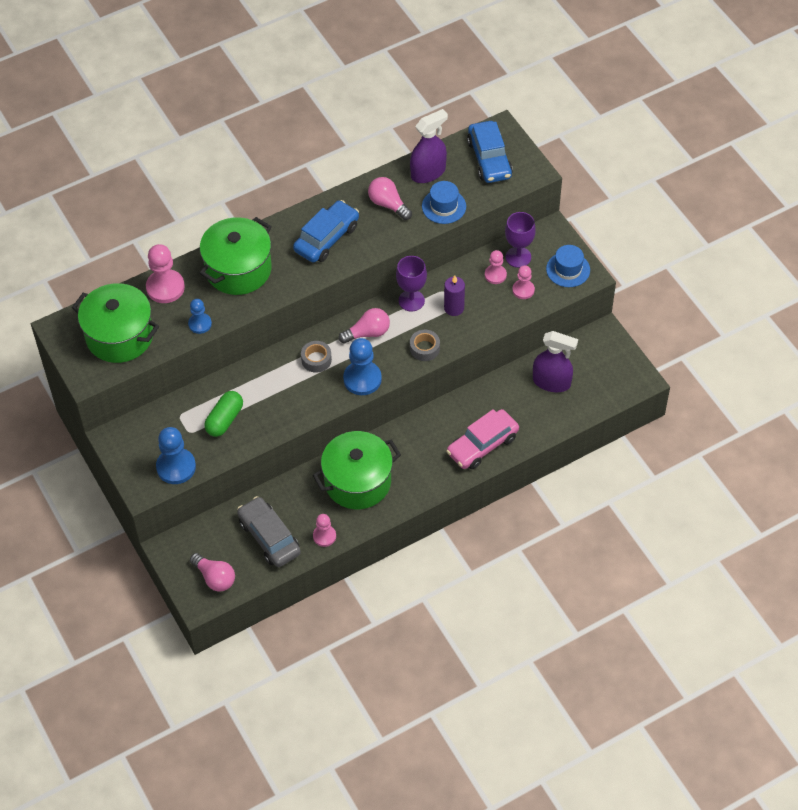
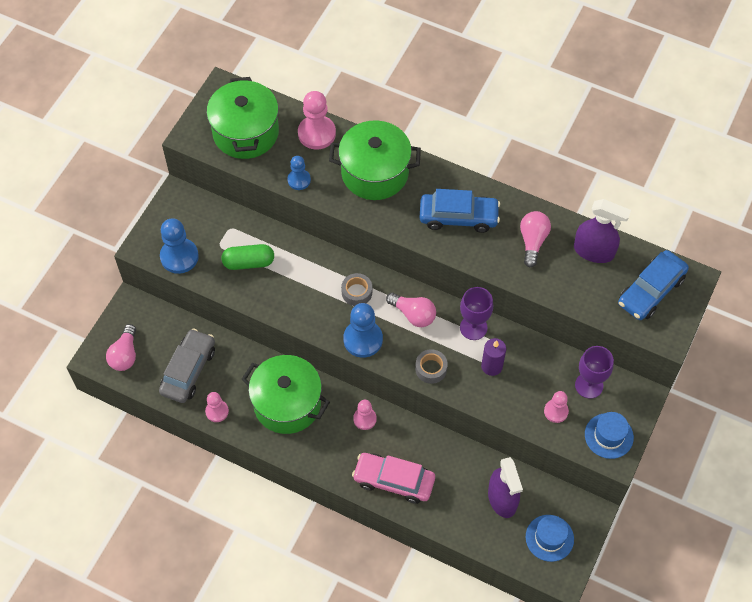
camera: 55 degrees right, 5 degrees up
(444, 206) = (566, 286): blue hat -> blue hat (549, 538)
(495, 275) = (554, 378): pink pawn -> pink pawn (365, 419)

